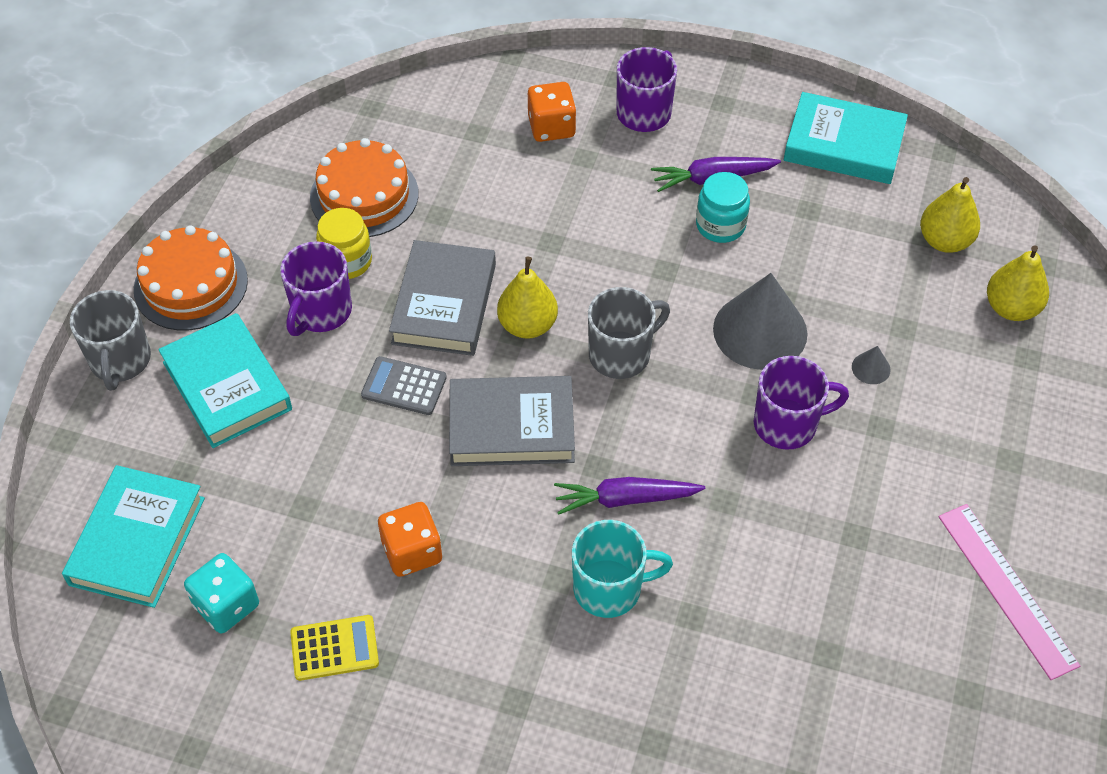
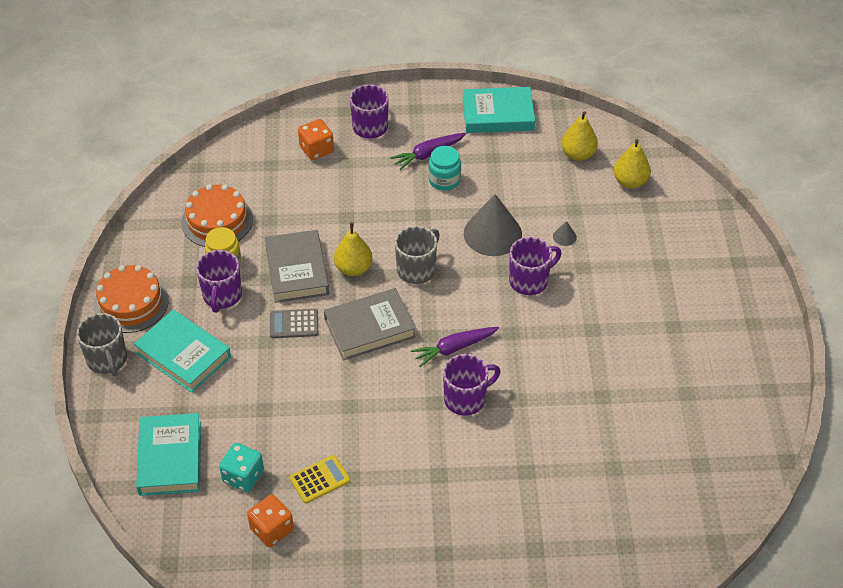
camera: 20 degrees left, 5 degrees down
(412, 552) = (341, 414): orange dice -> orange dice (272, 529)
(610, 588) = (466, 399): turquoise mug -> purple mug
(1006, 589) = (685, 333): pink ruler -> none

